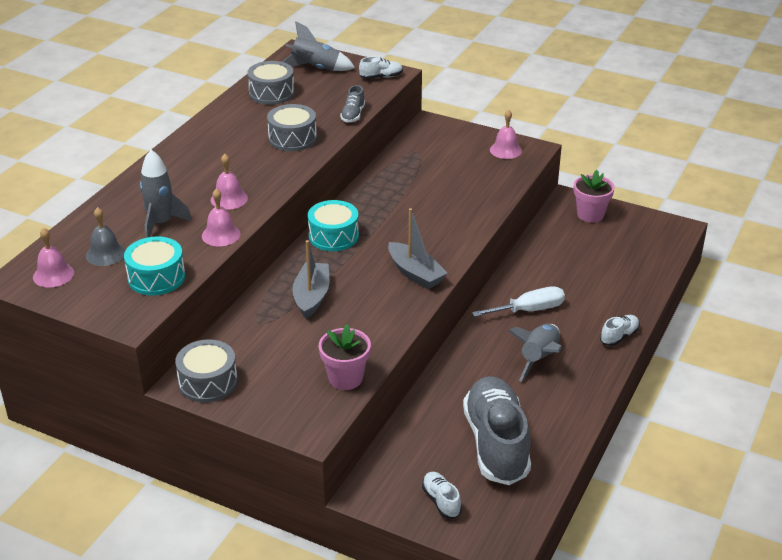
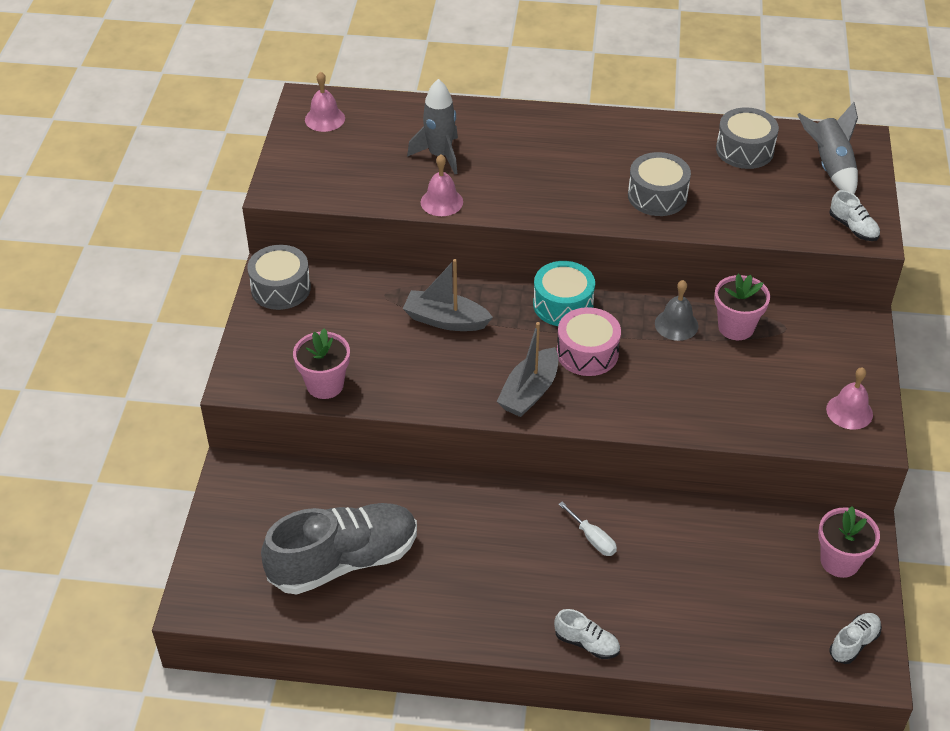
camera: 70 degrees right, 10 degrees up
(105, 254) = (372, 138): grey bell -> grey bell (676, 324)
(156, 277) = (350, 183): turquoise drum -> none
(229, 199) = (509, 186): pink bell -> none
(312, 297) = (445, 320): grey boat -> grey boat turned 150 degrees counterclockwise
(353, 115) = (743, 229): grey shoe -> none
(391, 237) = (587, 353): none -> pink drum
(405, 170) = (736, 327): none -> pink flower pot
(441, 501) = (243, 534): white shoe -> white shoe (854, 643)
(529, 310) = (592, 539): white screwdriver -> white screwdriver, size x0.63
(539, 358) = (505, 569): grey rocket -> none

